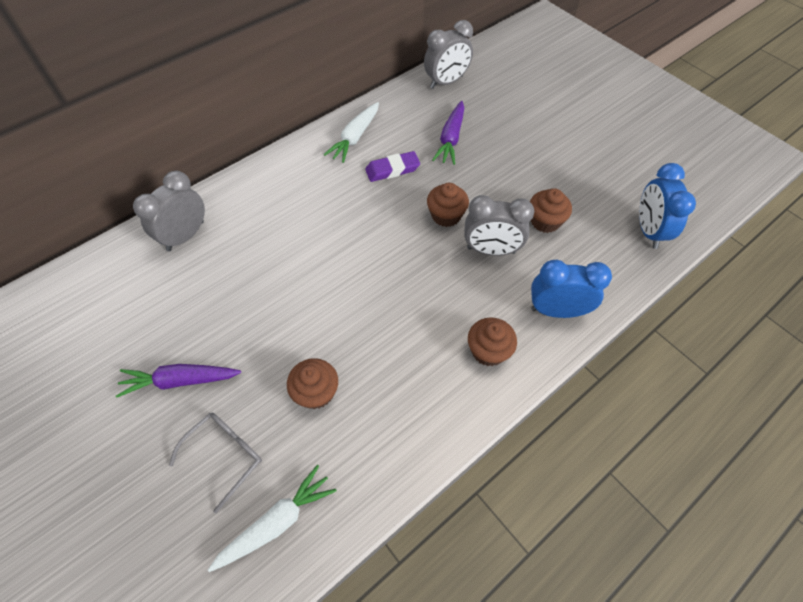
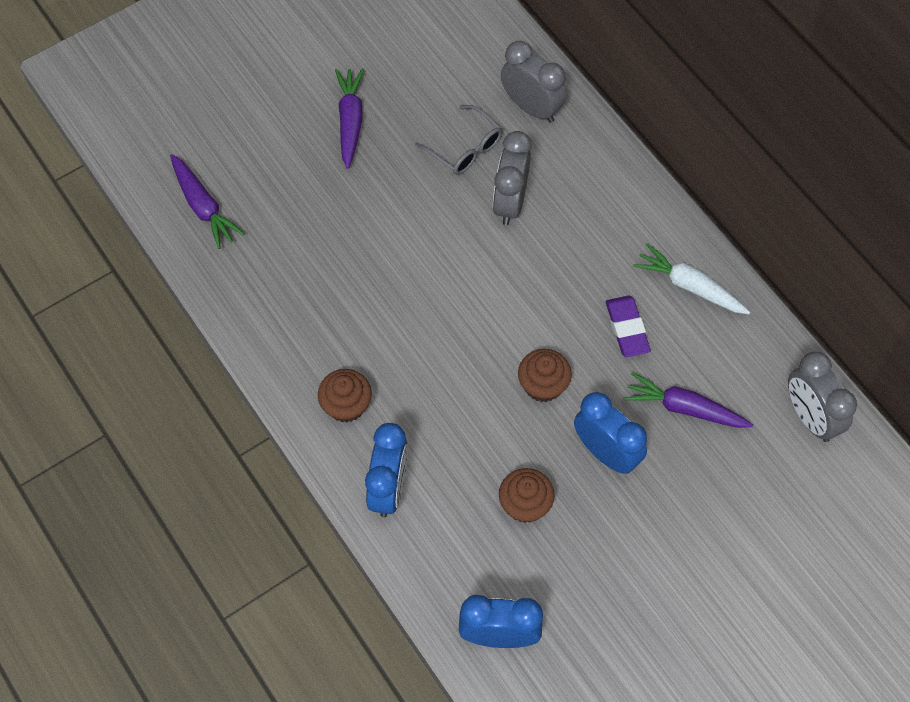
camera: 95 degrees right, 5 degrees up
(225, 455) = (270, 163): grey glasses -> grey glasses (465, 148)
(277, 522) = (203, 206): white carrot -> purple carrot
(316, 392) = (321, 237): brown cupcake -> none
(491, 250) = (483, 430): grey clock -> grey clock (510, 202)
(493, 178) = (606, 452): none -> blue clock

